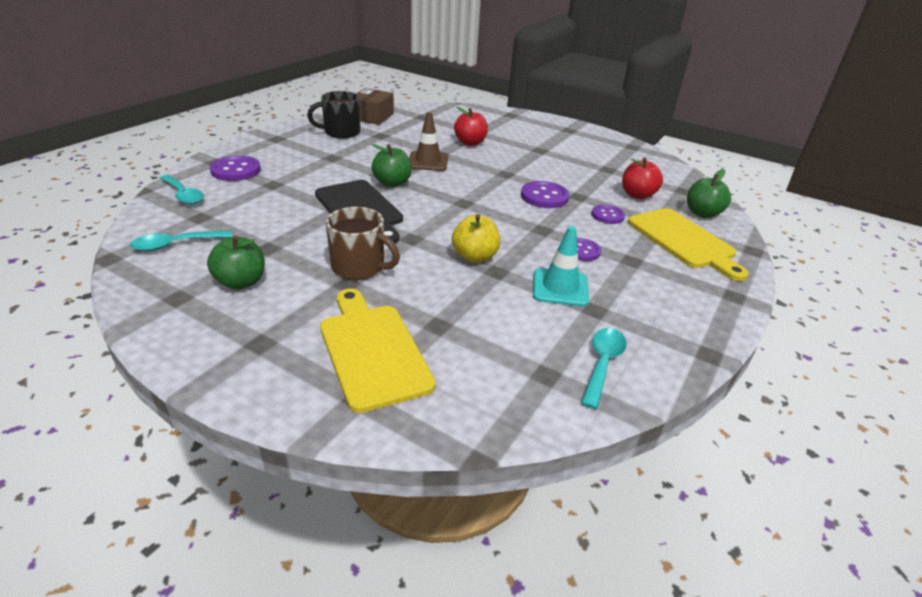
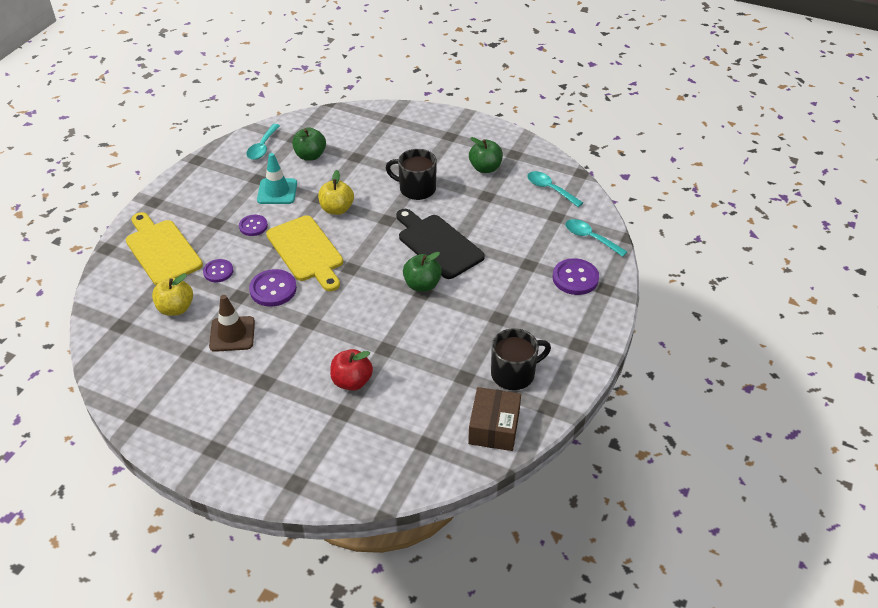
camera: 175 degrees right, 10 degrees up
(175, 245) = (550, 189): turquoise spoon -> turquoise spoon turned 105 degrees counterclockwise
(359, 267) = (416, 189): brown mug -> black mug
(372, 350) = (389, 139): yellow cutting board -> yellow cutting board (306, 251)
(428, 161) = (395, 329): brown traffic cone -> brown traffic cone (232, 334)
(637, 195) = (176, 308): red apple -> yellow apple
(702, 213) = (122, 290): green apple -> green apple (310, 156)

